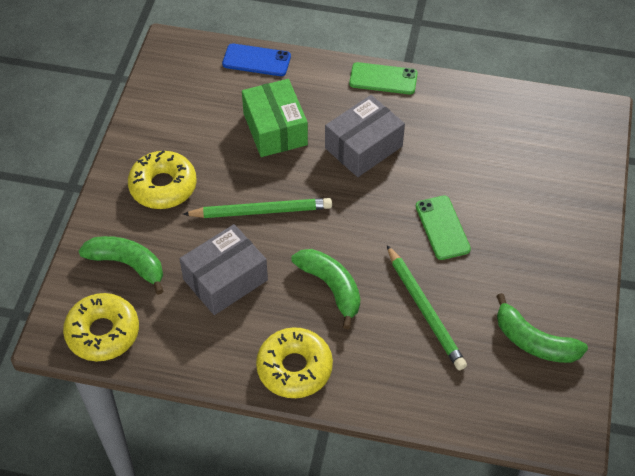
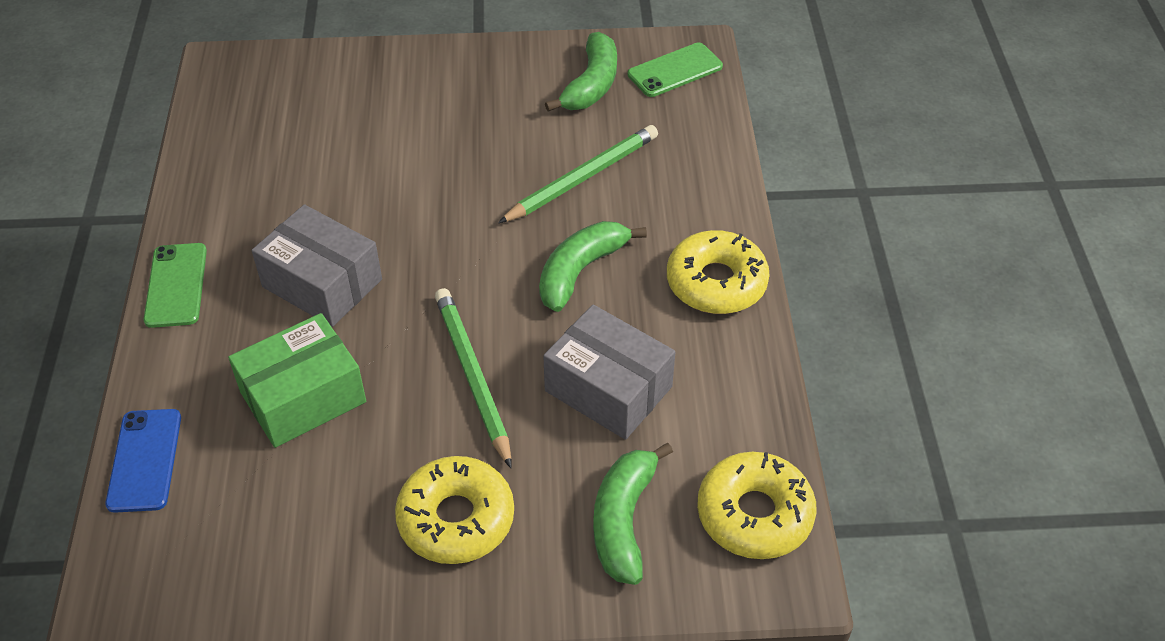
camera: 105 degrees left, 5 degrees down
(442, 227) = (449, 180): green phone -> green phone (675, 70)

